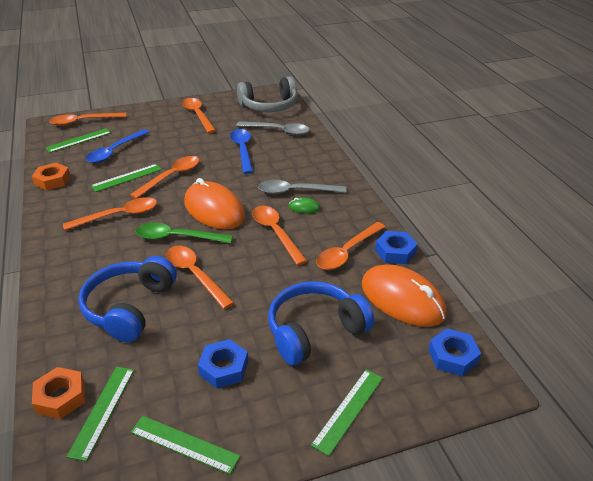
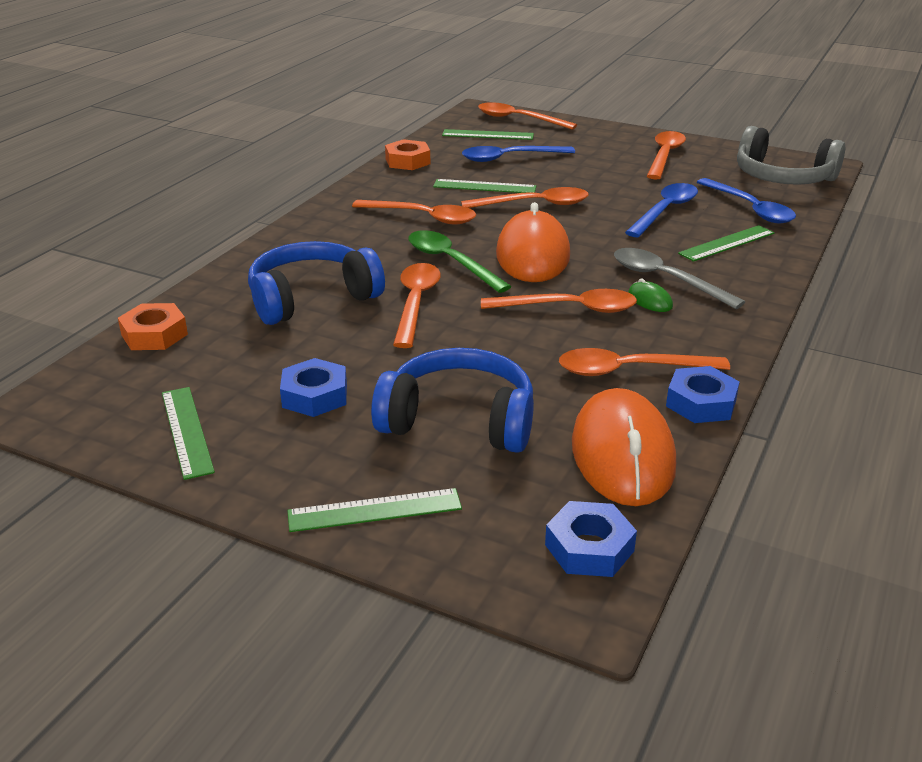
camera: 45 degrees right, 5 degrees down
(102, 411) = (167, 364): green ruler -> green ruler (727, 243)
(275, 233) = (569, 308): orange spoon -> orange spoon turned 75 degrees clockwise
(278, 131) = (750, 209): grey spoon -> blue spoon

